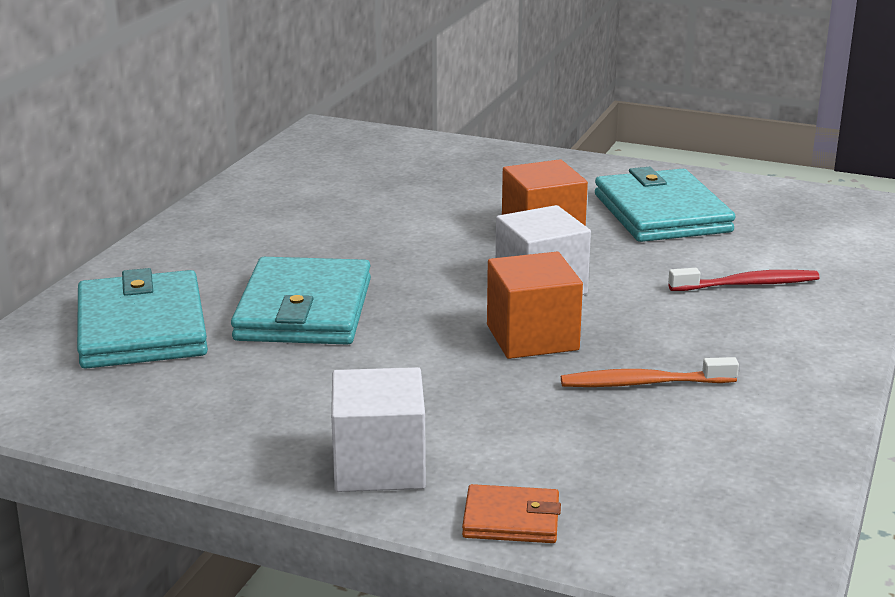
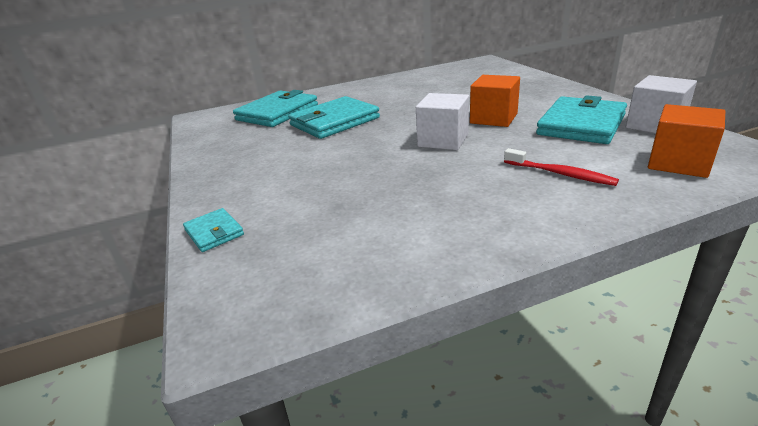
camera: 50 degrees right, 5 degrees up
(379, 466) = (228, 187): white cube -> white cube (655, 125)
(511, 519) = (214, 232): orange wallet -> turquoise wallet
(532, 337) = (391, 160): orange cube -> orange cube (678, 163)
(643, 383) = (394, 200): orange toothbrush -> none

